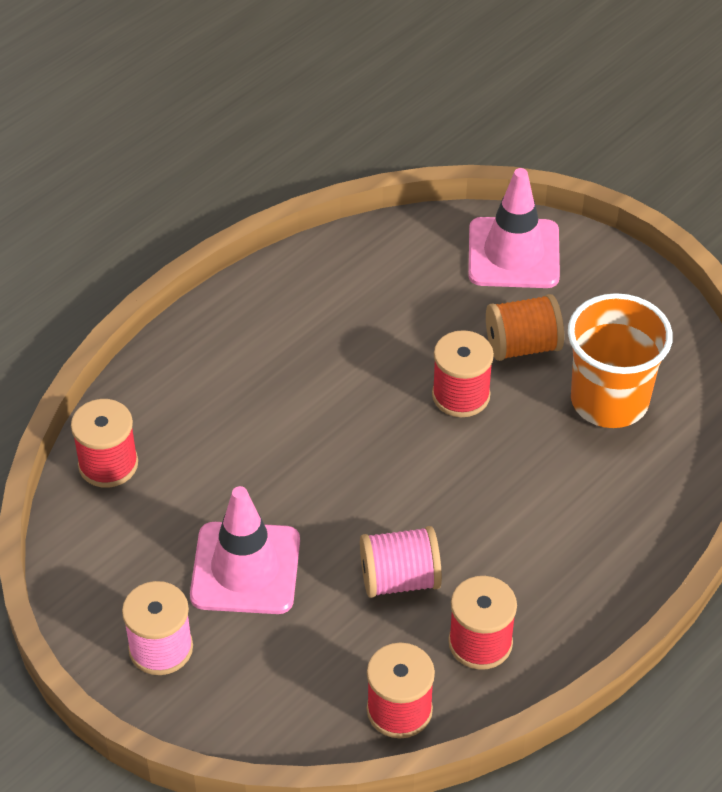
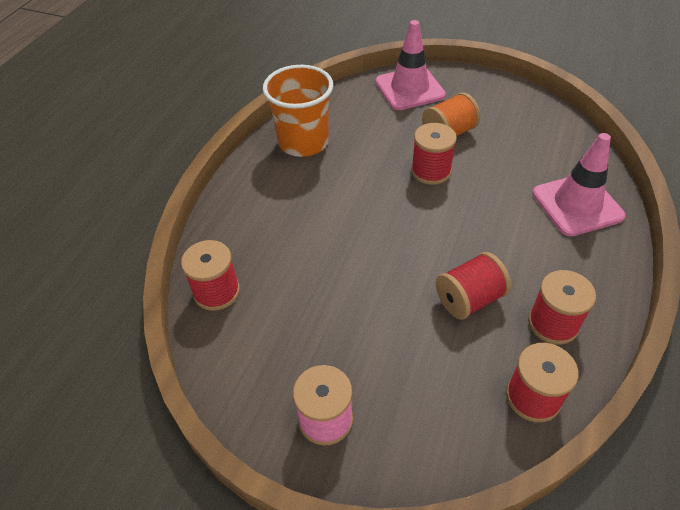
camera: 20 degrees left, 0 degrees up
(245, 568) = (357, 331): pink traffic cone -> pink traffic cone (577, 205)
(400, 579) = (469, 299): pink spool -> red spool
(609, 400) = (520, 147): orange cup -> orange cup (303, 142)

